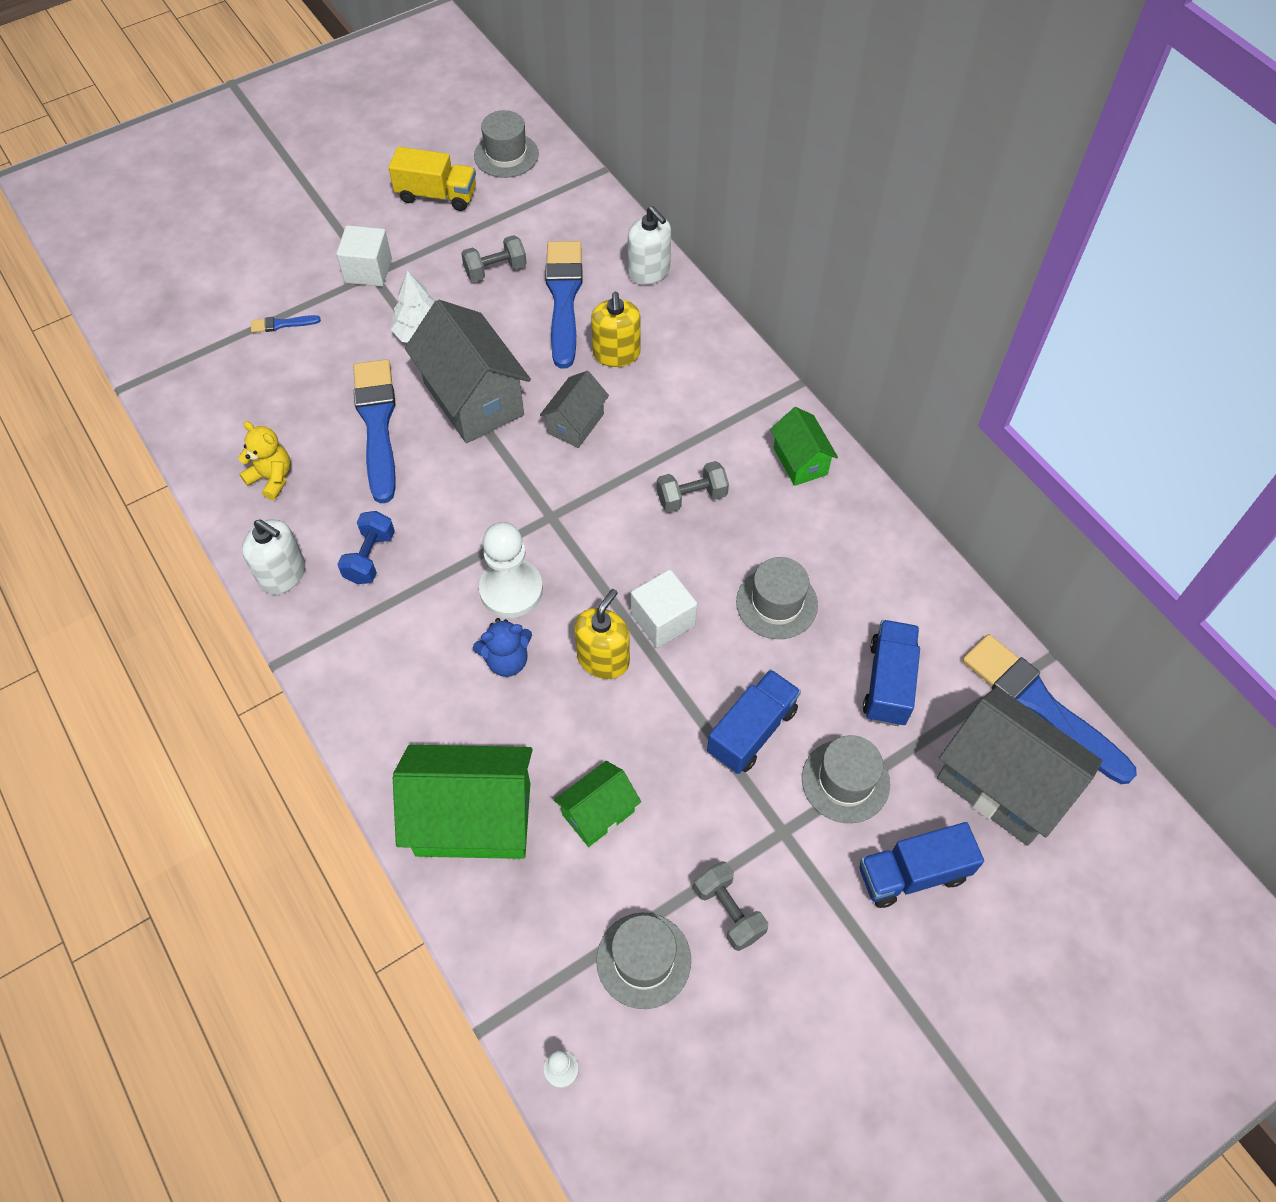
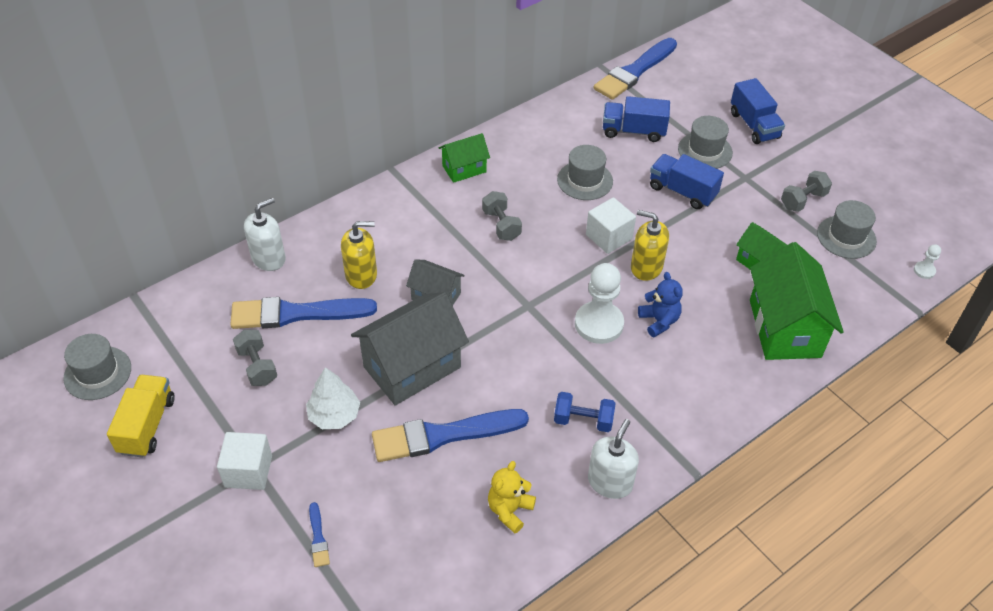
camera: 95 degrees left, 10 degrees down
(1003, 783) = (688, 89): grey house -> none

